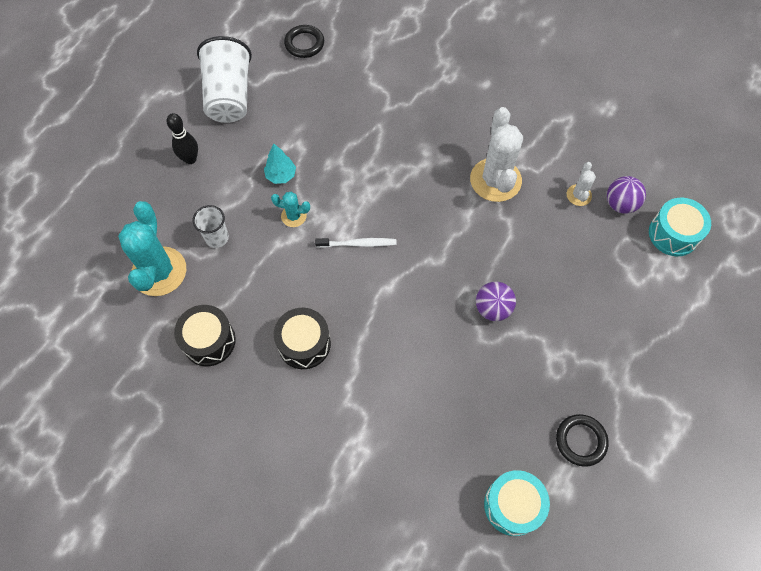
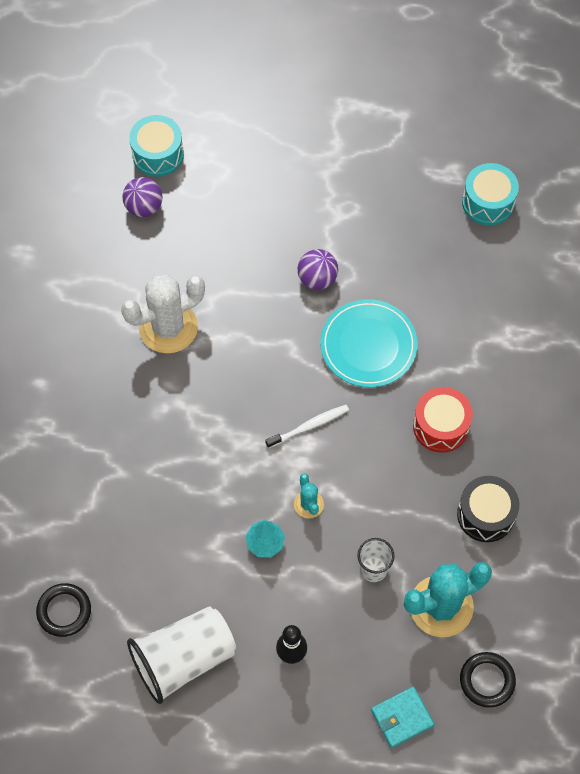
camera: 115 degrees left, 0 degrees up
(100, 208) = (402, 718): none -> turquoise wallet
(304, 344) = (440, 426): black drum -> red drum
(358, 244) = (309, 426): white toothbrush -> white toothbrush turned 90 degrees clockwise
(408, 321) = (368, 345): none -> turquoise plate
(578, 195) = (150, 246): white cactus -> none
(580, 441) = (405, 171): black ring -> black ring (487, 680)

